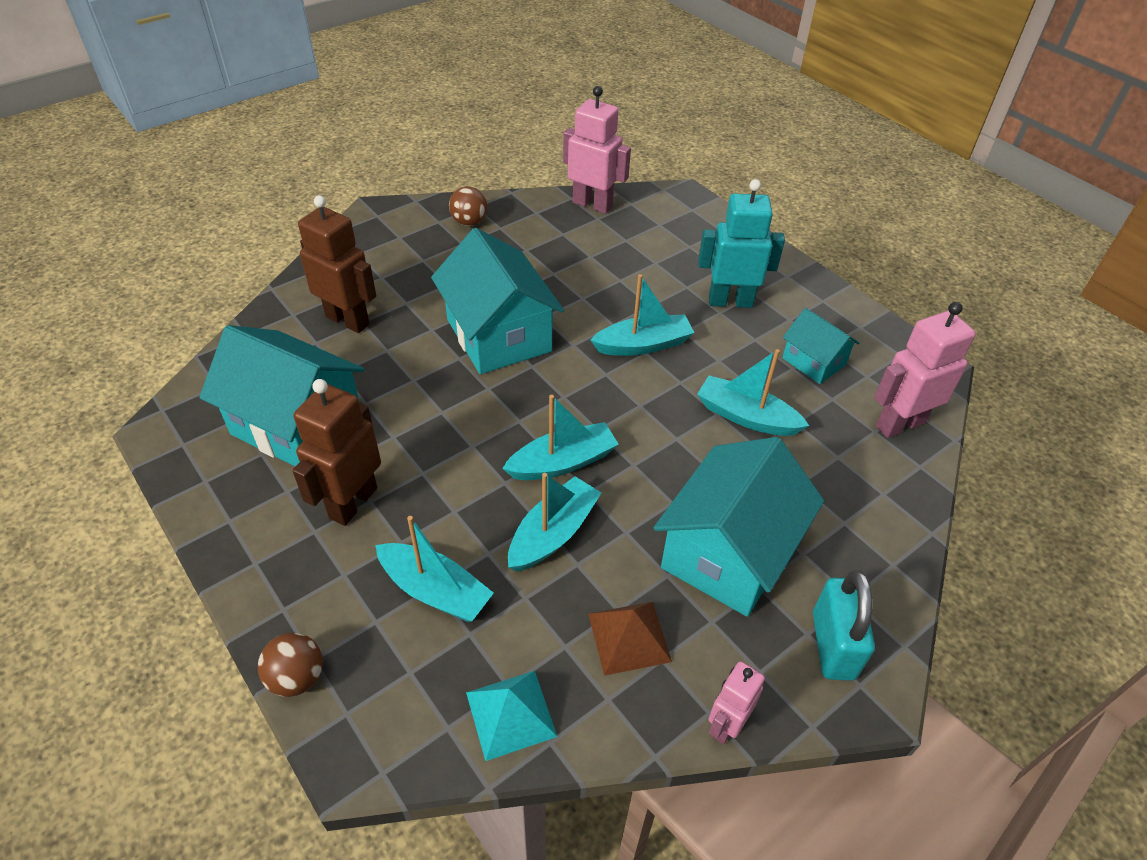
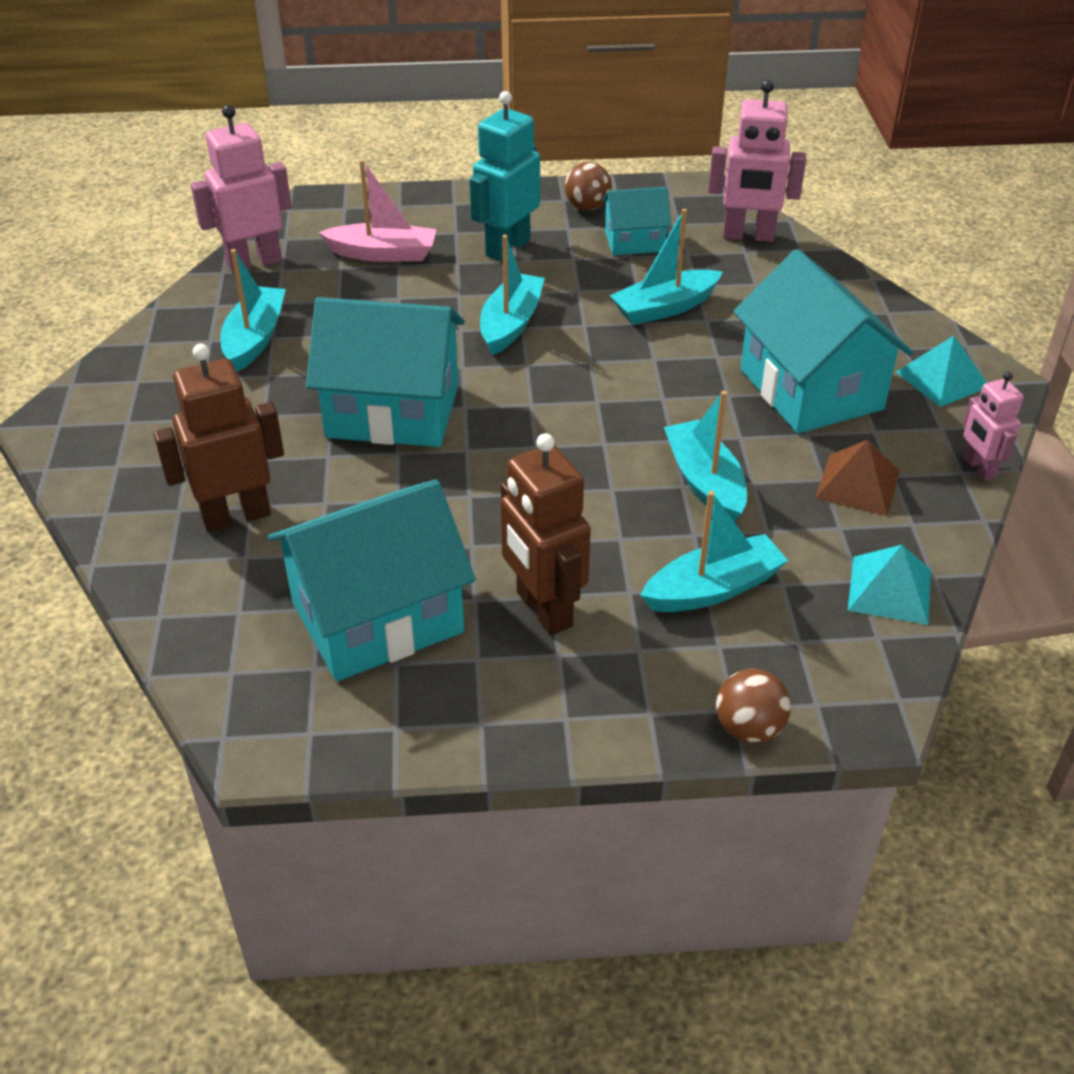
camera: 55 degrees left, 5 degrees down
(469, 222) = (170, 358): brown ball -> brown ball (587, 207)
(562, 462) = (620, 440): turquoise boat -> turquoise boat (255, 338)
(660, 250) = (383, 254): none -> pink boat
(833, 645) = (942, 379): turquoise padlock -> turquoise pyramid
(899, 424) = (748, 236): pink robot -> pink robot turned 90 degrees counterclockwise

